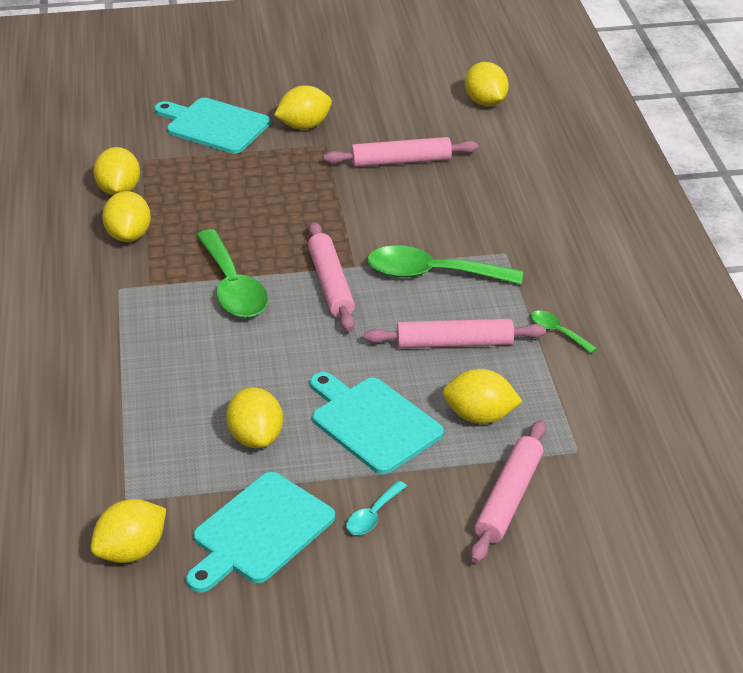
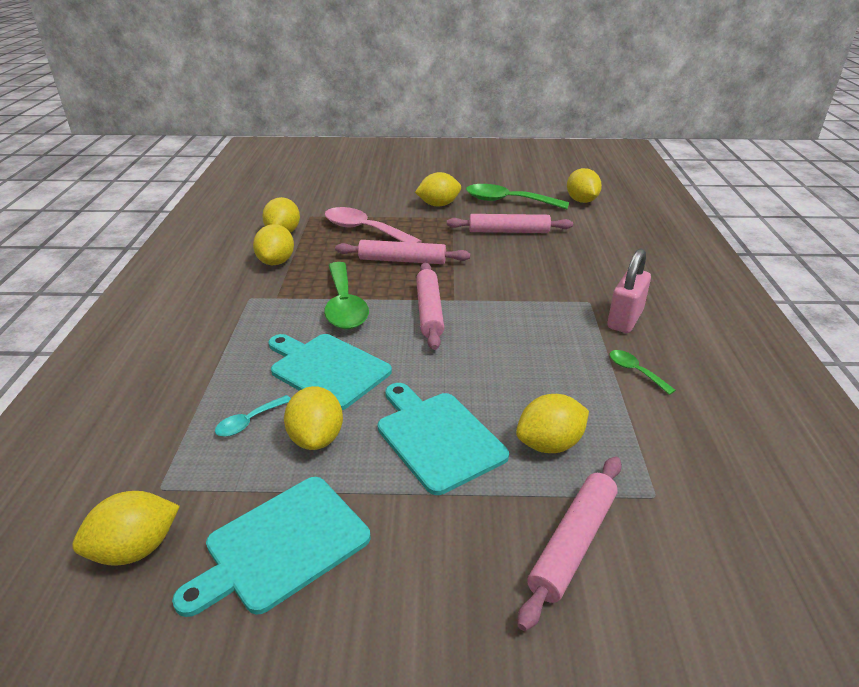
camera: 10 degrees right, 5 degrees down
(214, 125) = (371, 200): turquoise cutting board -> turquoise cutting board (327, 369)
(220, 176) = (364, 230): none -> pink spoon
(372, 515) = (413, 543): turquoise spoon -> turquoise spoon (249, 422)
(432, 274) = (520, 311): green spoon -> green spoon (507, 201)
(454, 343) = (533, 371): pink rolling pin -> pink rolling pin (402, 260)
(479, 416) = (549, 444): yellow lemon -> yellow lemon turned 45 degrees counterclockwise
(545, 272) = (625, 319): none -> pink padlock

